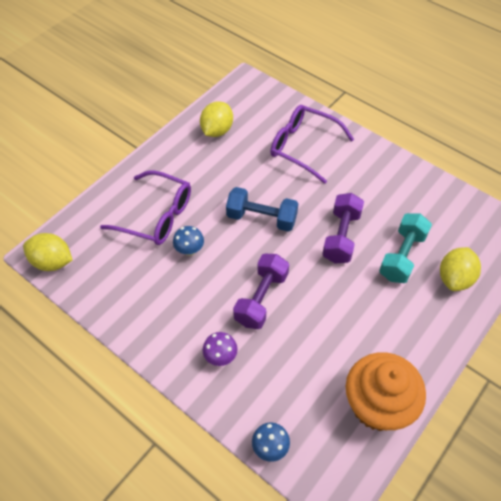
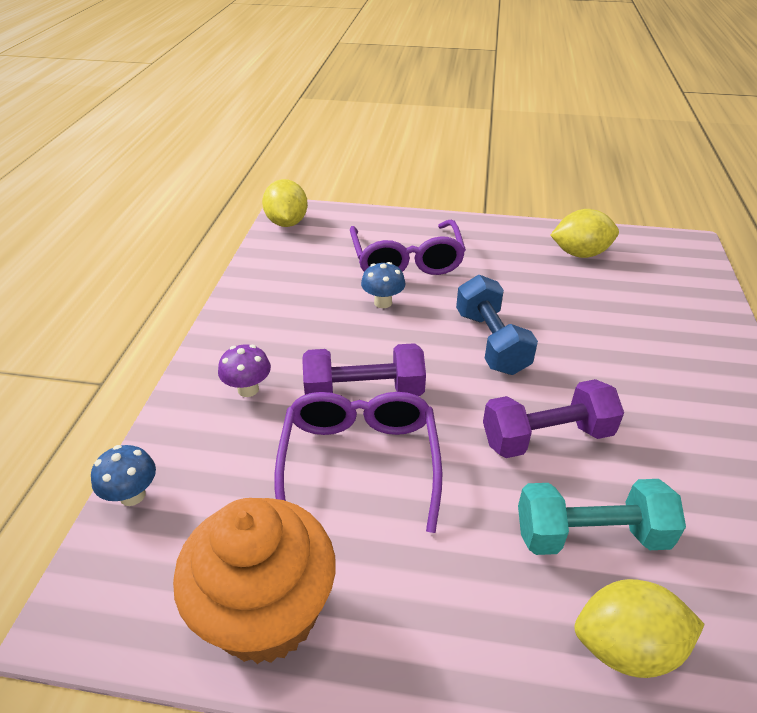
camera: 60 degrees right, 15 degrees down
(303, 147) = (656, 334): purple glasses -> purple glasses (359, 462)

